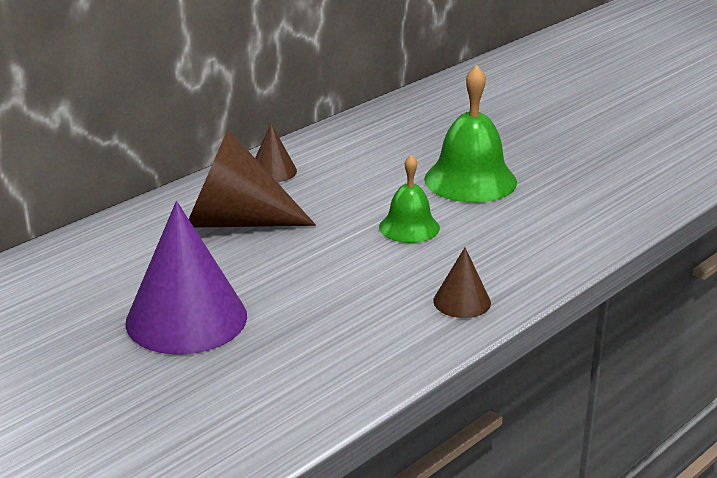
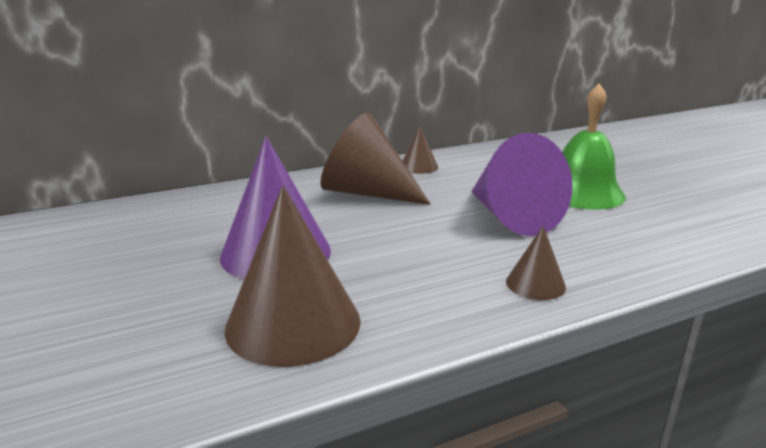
camera: 20 degrees right, 5 degrees down
(259, 388) = (293, 323): none -> brown cone
(409, 227) = (511, 217): green bell -> purple cone

